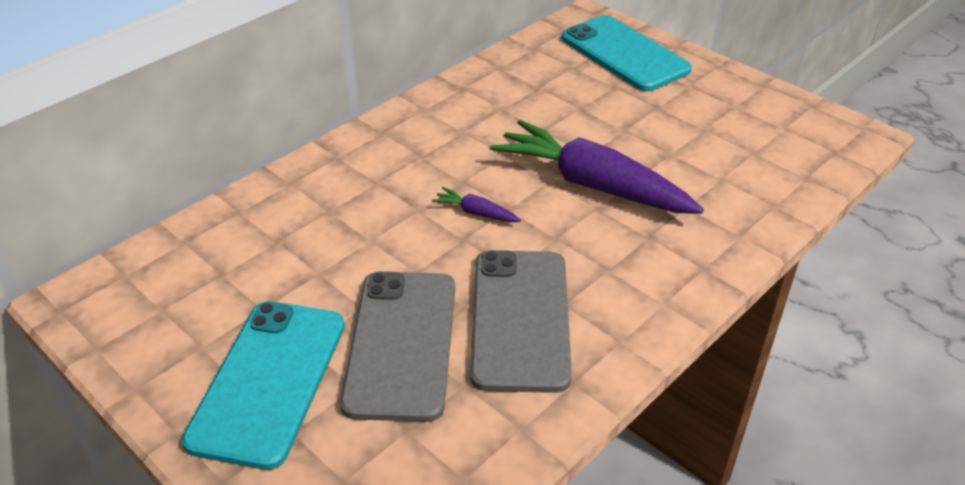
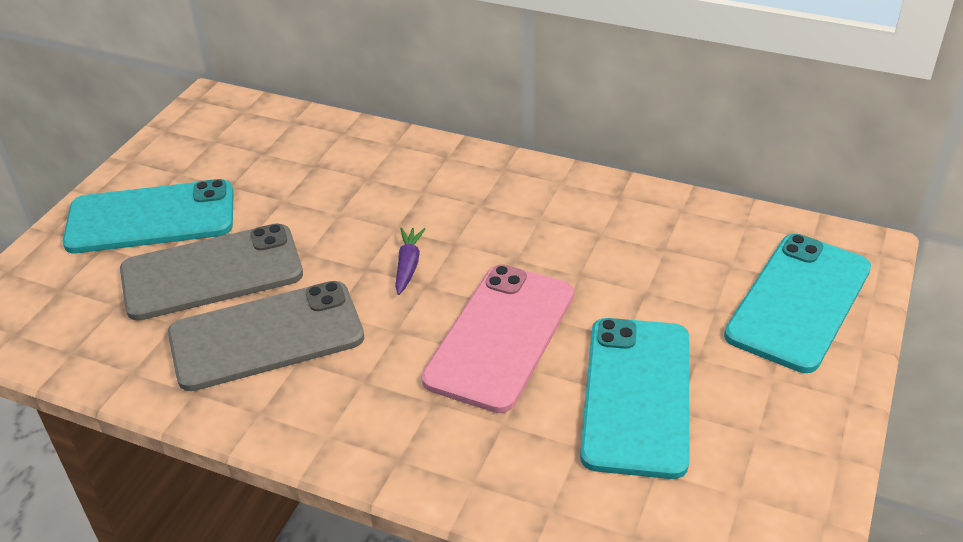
camera: 70 degrees right, 0 degrees up
(592, 185) = (500, 336): purple carrot -> pink phone
(683, 141) = (637, 395): none -> turquoise phone

